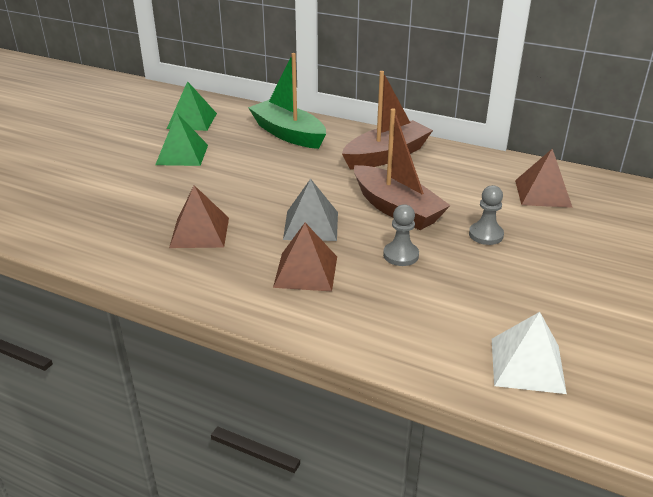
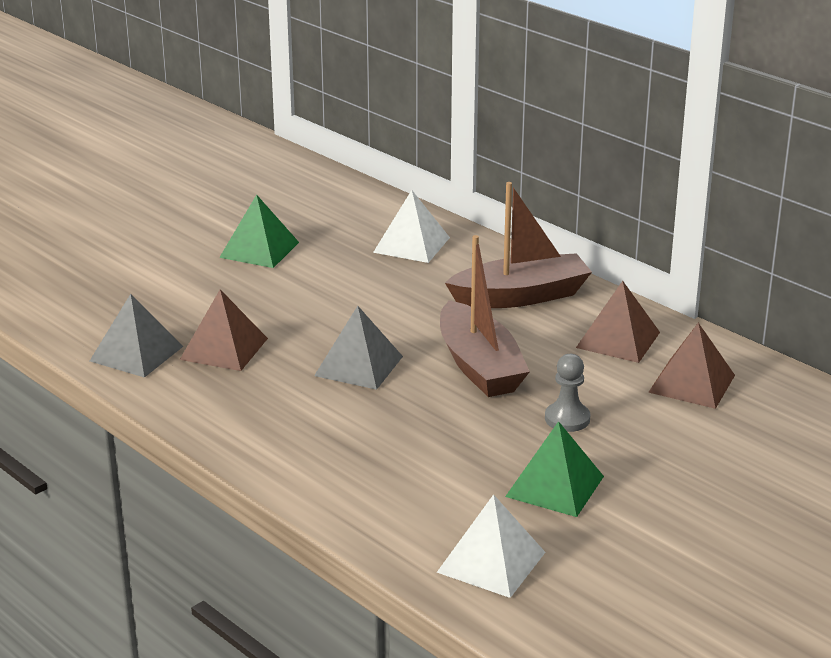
camera: 20 degrees right, 5 degrees down
(130, 250) = (136, 353): none -> grey pyramid
(192, 121) = (299, 205): green pyramid -> green pyramid (554, 486)
(288, 134) = (411, 245): green boat -> white pyramid
(305, 271) = (316, 416): brown pyramid -> brown pyramid (618, 339)
(401, 255) = (441, 421): grey pawn -> none

